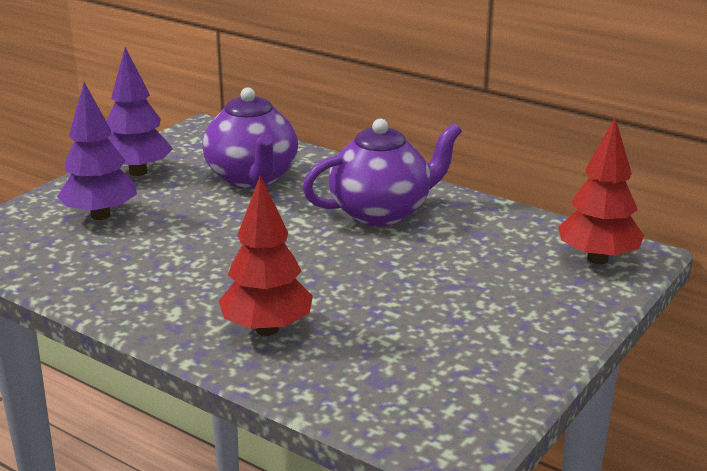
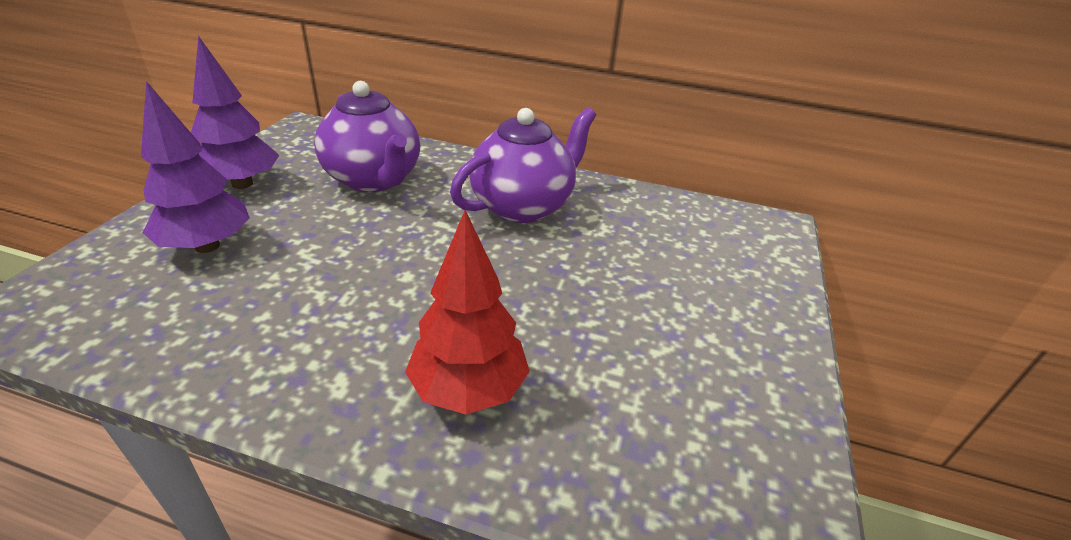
camera: 20 degrees left, 10 degrees up
(597, 259) = (748, 235): red tree -> none

